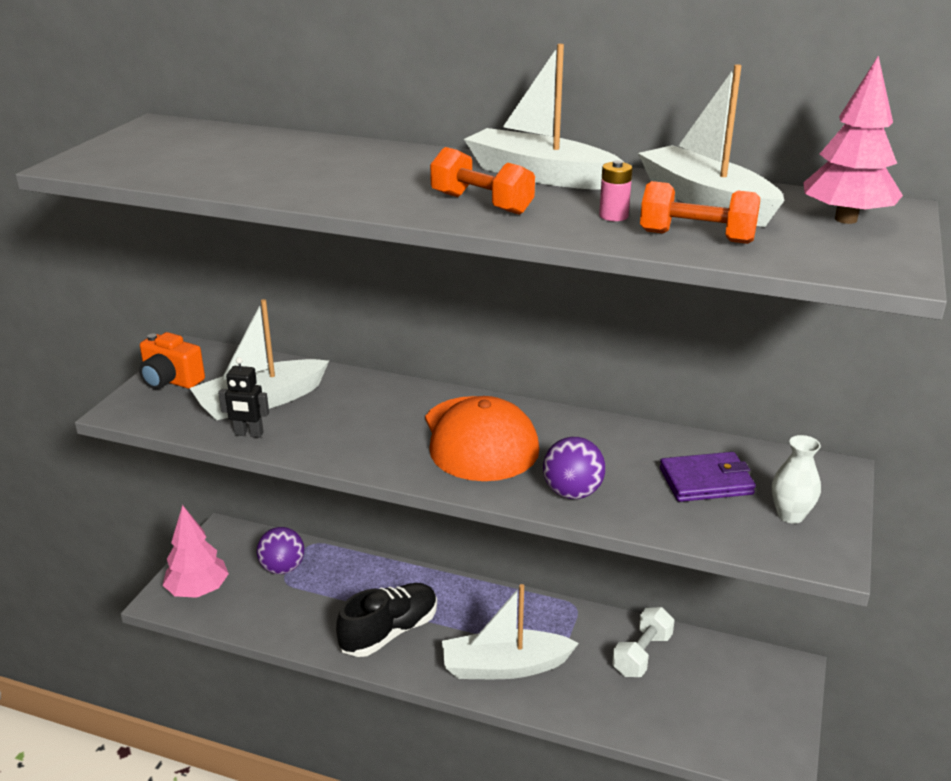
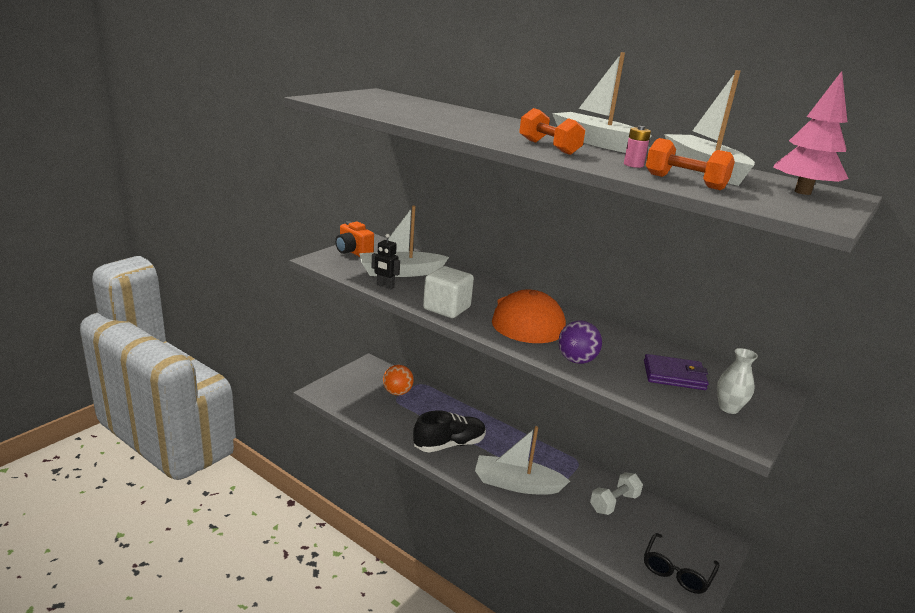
camera: 15 degrees right, 5 degrees down
(198, 590) = (342, 391): pink tree -> none
(282, 568) = (397, 392): purple ball -> orange ball
(357, 450) = (447, 308): none -> white cube
(750, 730) = (677, 571): none -> black glasses

